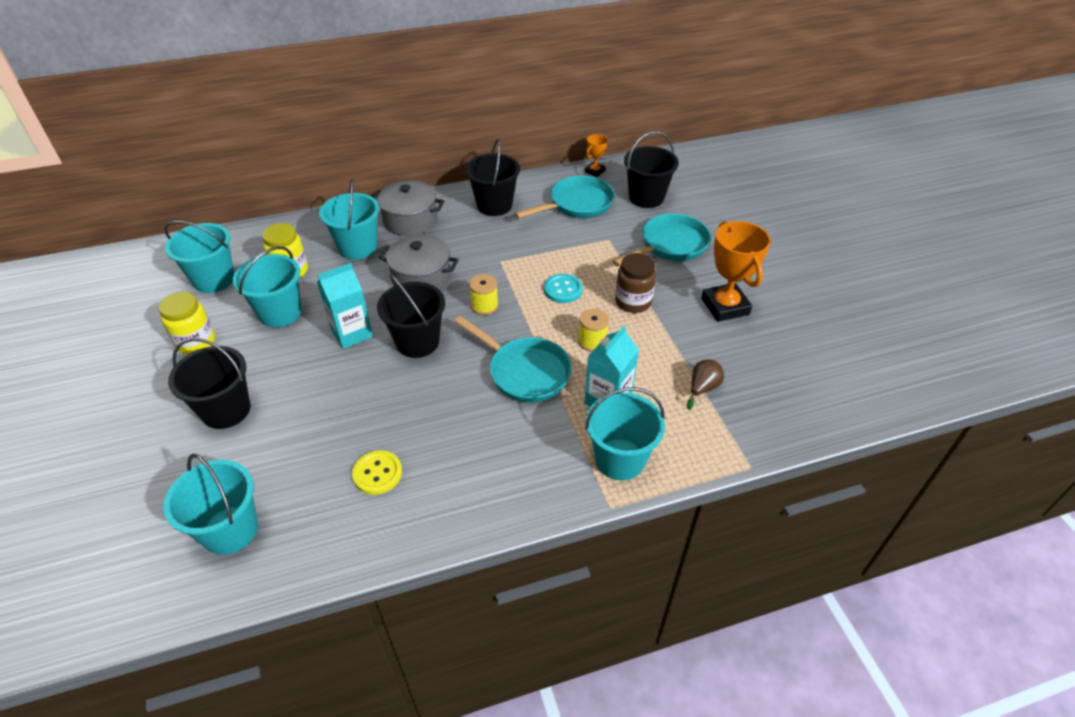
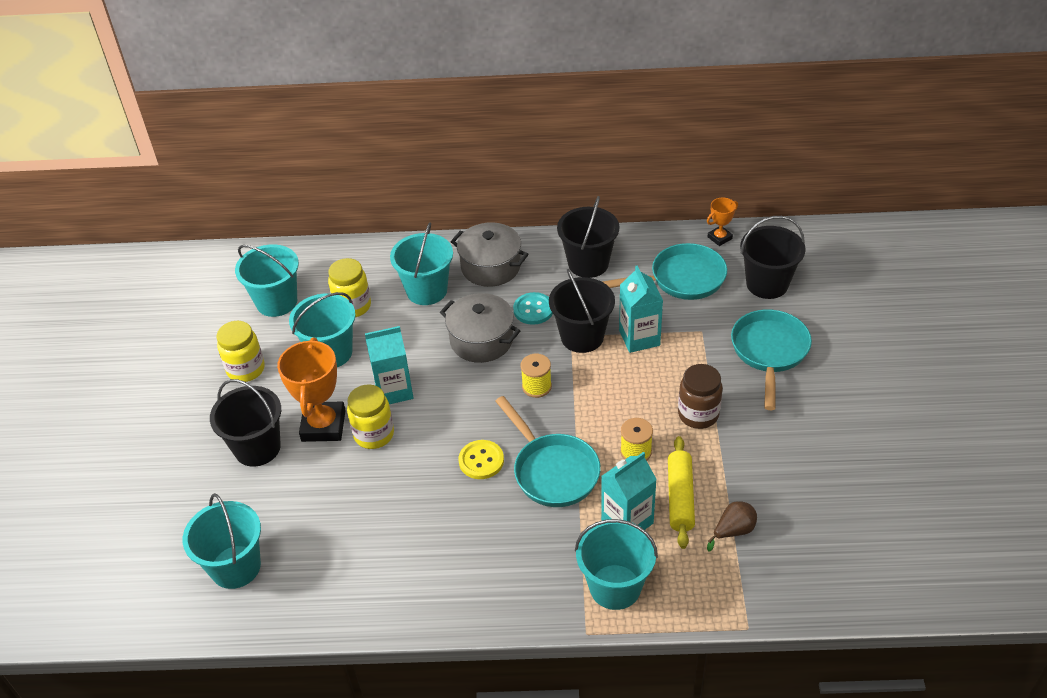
camera: 20 degrees right, 0 degrees up
(343, 374) = (374, 434): none -> yellow jar
(377, 473) = (377, 544): yellow button -> yellow button (481, 461)
(417, 342) = (455, 414): black bucket -> black bucket (582, 337)
(559, 253) = (639, 338): none -> turquoise carton
(563, 290) = (626, 384): turquoise button -> turquoise button (533, 310)
(646, 370) = (680, 497): none -> yellow rolling pin
(670, 245) = (769, 352): turquoise pan -> turquoise pan turned 60 degrees counterclockwise
(725, 306) = (800, 441): orange trophy -> orange trophy (323, 426)

